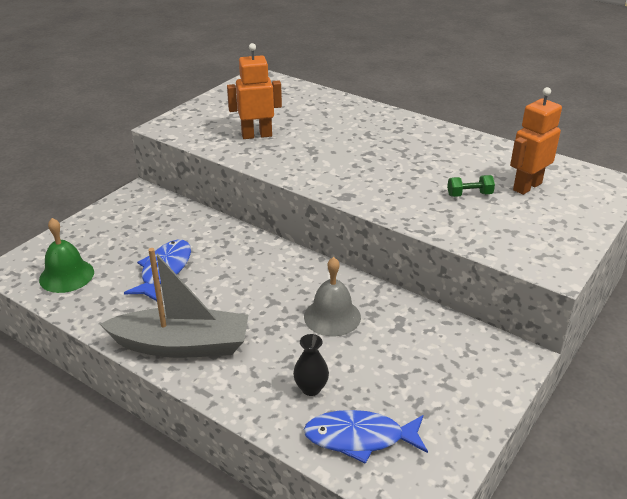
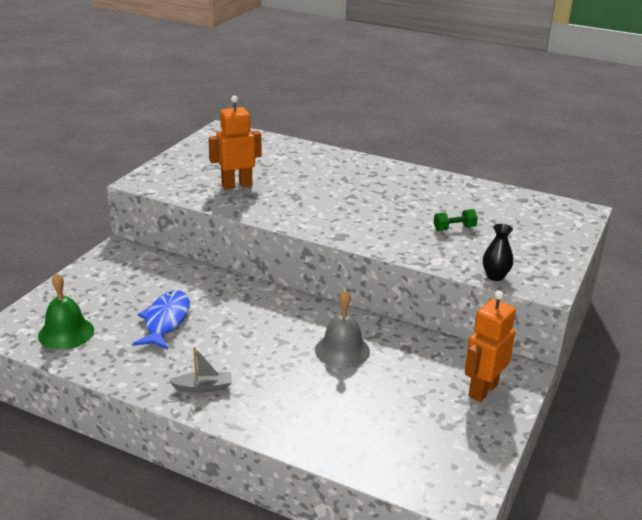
camera: 10 degrees left, 5 degrees down
(182, 345) = (203, 387): grey boat -> grey boat, size x0.43
(311, 388) = (338, 415): black vase -> black vase (495, 276)
(360, 438) = (395, 452): blue fish -> none
(527, 186) = (504, 218): orange robot -> orange robot (482, 390)

